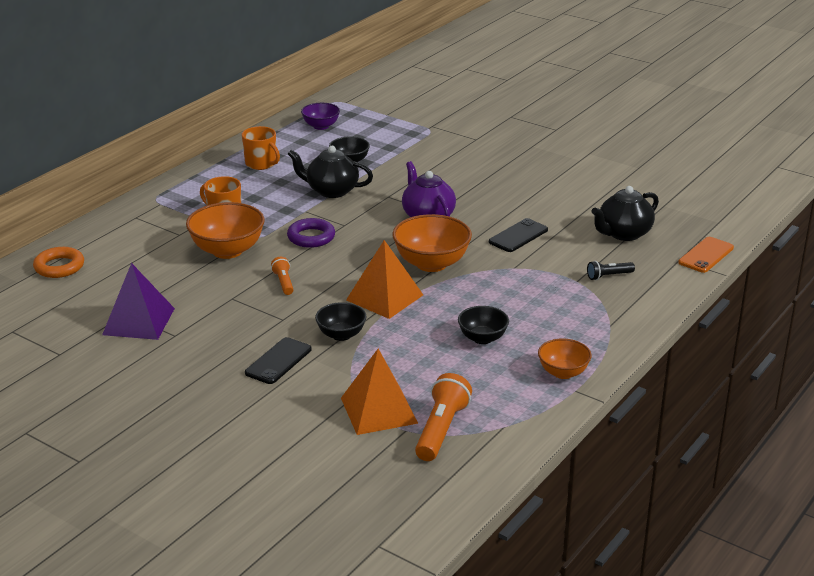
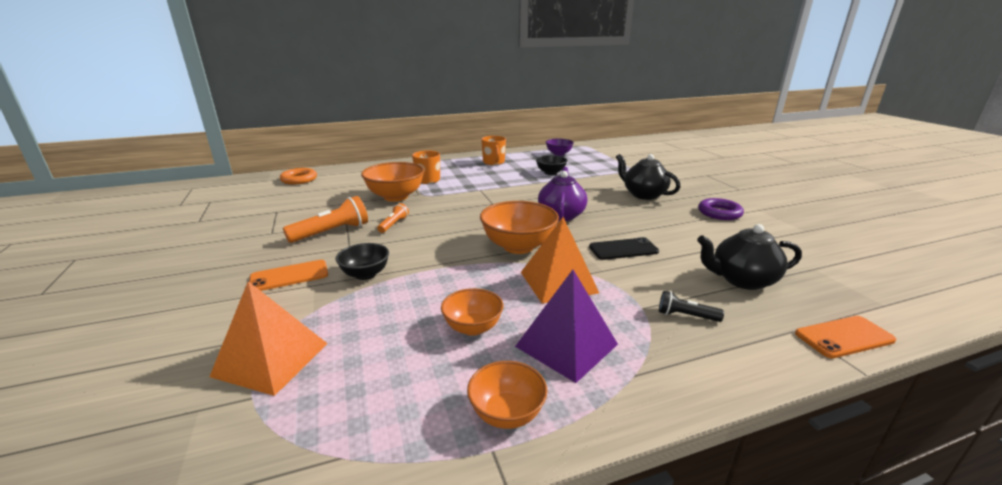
camera: 35 degrees right, 5 degrees down
(138, 321) = (272, 218): purple pyramid -> purple pyramid (566, 345)
(278, 361) = (289, 276): black phone -> orange phone
(311, 237) = (458, 204): purple ring -> purple ring (719, 213)
(331, 191) = (514, 184): black teapot -> black teapot (643, 194)
(385, 297) = (444, 258): orange pyramid -> orange pyramid (558, 282)
(441, 430) = (278, 418): orange flashlight -> orange flashlight (332, 232)
(482, 338) = (473, 327): black bowl -> orange bowl

